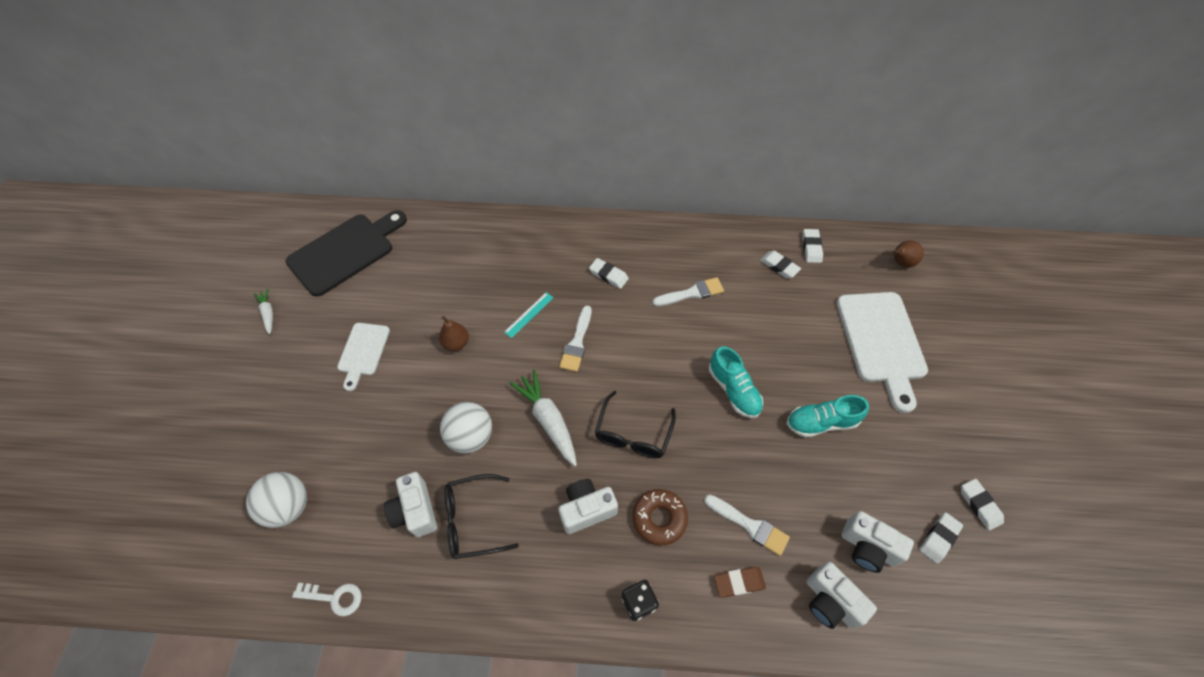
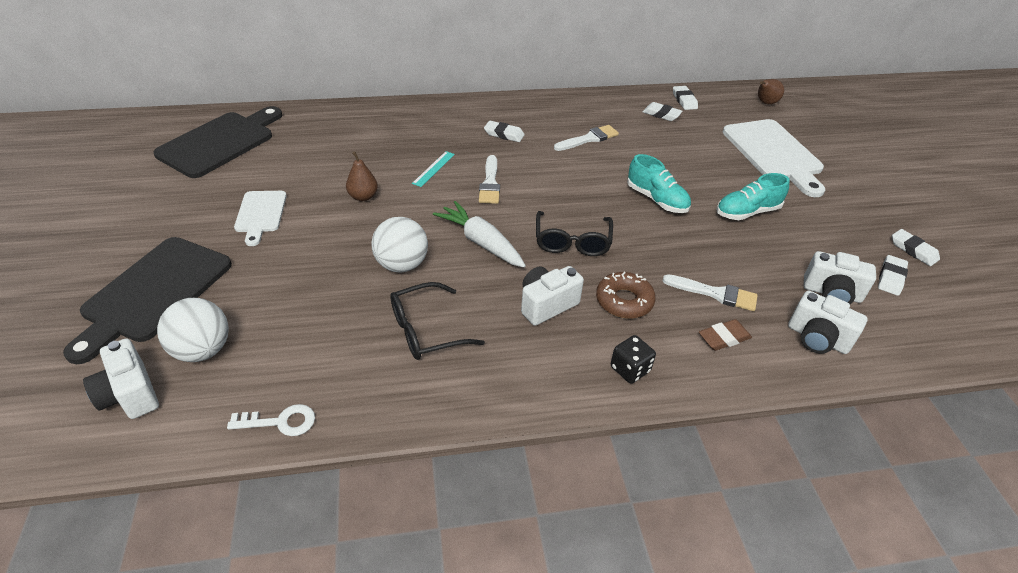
camera: 15 degrees left, 15 degrees down
(261, 434) = (154, 293): none -> black cutting board
(268, 313) = (140, 196): white carrot -> none
(415, 511) = (357, 332): white camera -> white camera (130, 394)

